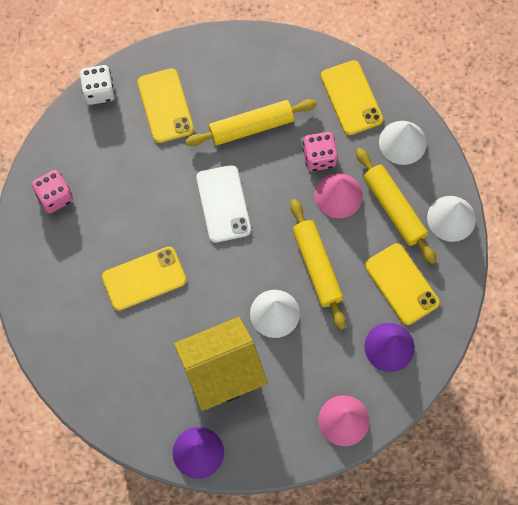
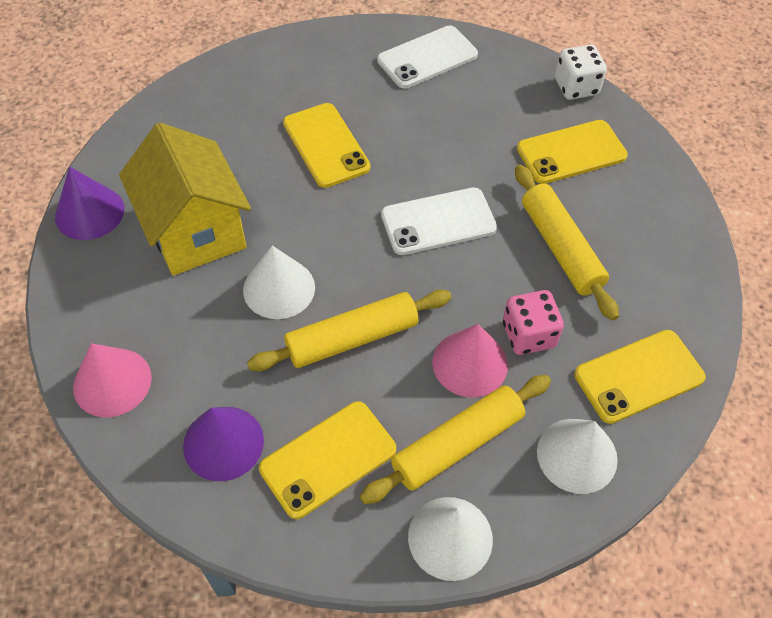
camera: 85 degrees right, 15 degrees down
(55, 197) = (427, 58): pink dice -> white phone

